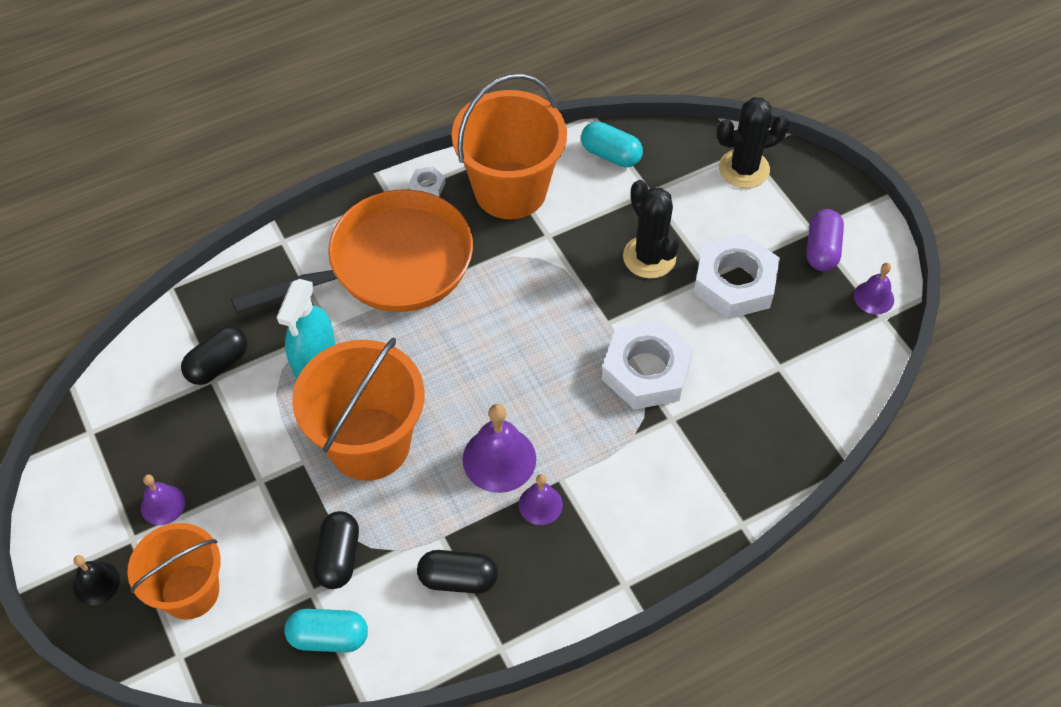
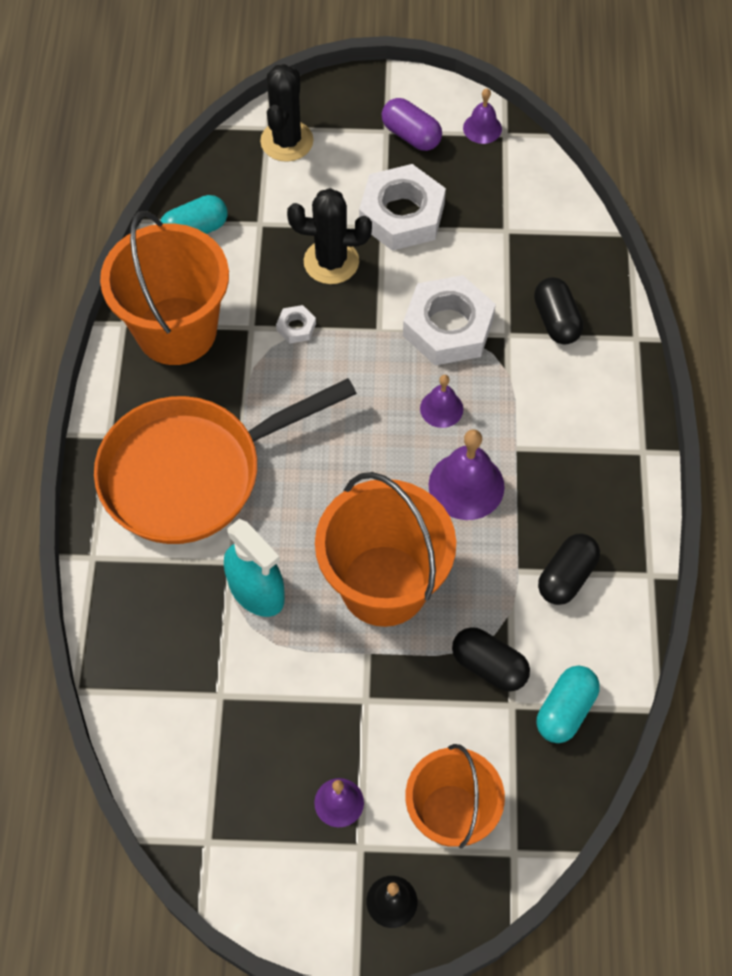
camera: 60 degrees left, 5 degrees up
(218, 364) = (205, 682): black capsule -> black capsule (556, 320)
(391, 265) = (192, 473): orange pan -> orange pan turned 120 degrees counterclockwise
(427, 186) = (119, 397): white nut -> white nut (296, 327)
(540, 504) = (531, 476): purple bell -> purple bell (441, 408)

